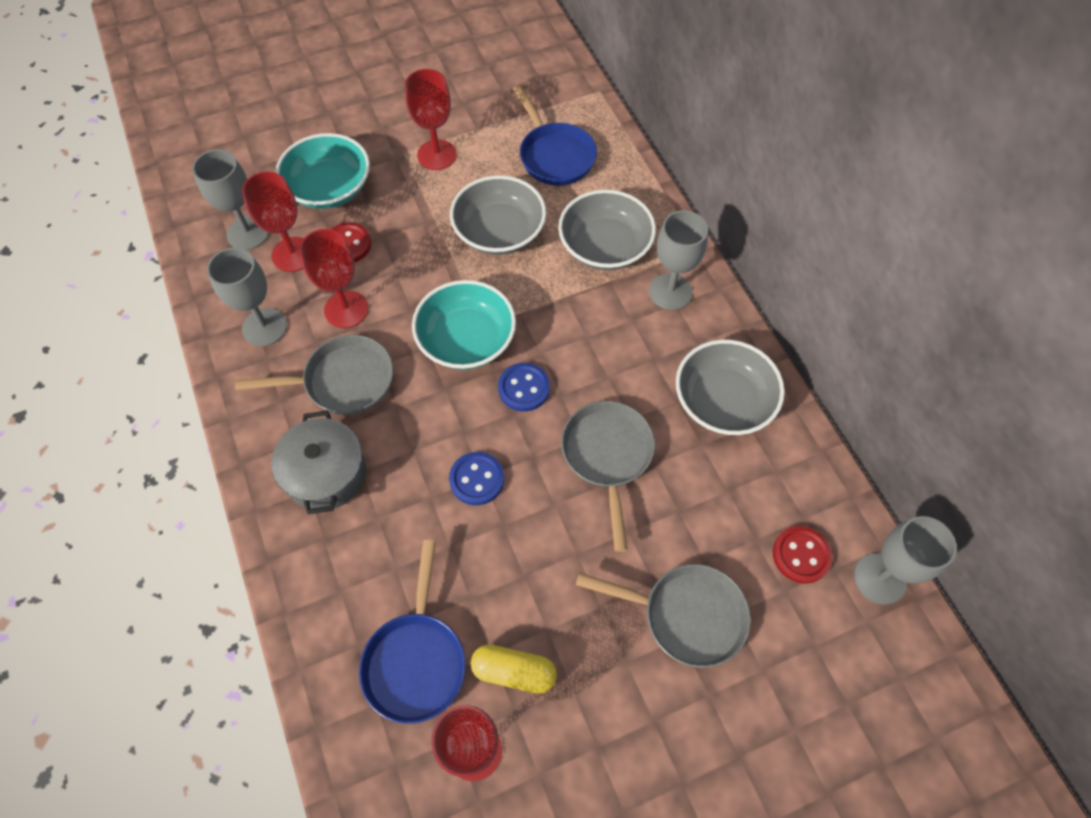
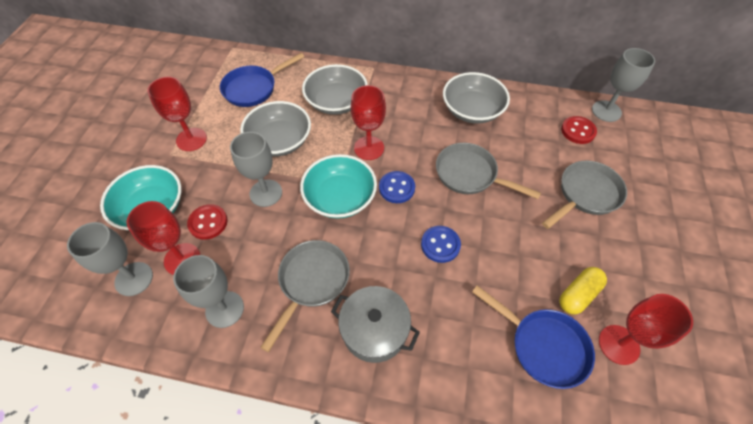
camera: 55 degrees left, 5 degrees down
(346, 309) = (258, 250): red goblet -> red goblet (369, 148)
(554, 155) = (254, 88): blue pan -> blue pan turned 135 degrees clockwise
(670, 292) = (389, 93): grey goblet -> grey goblet (266, 193)

